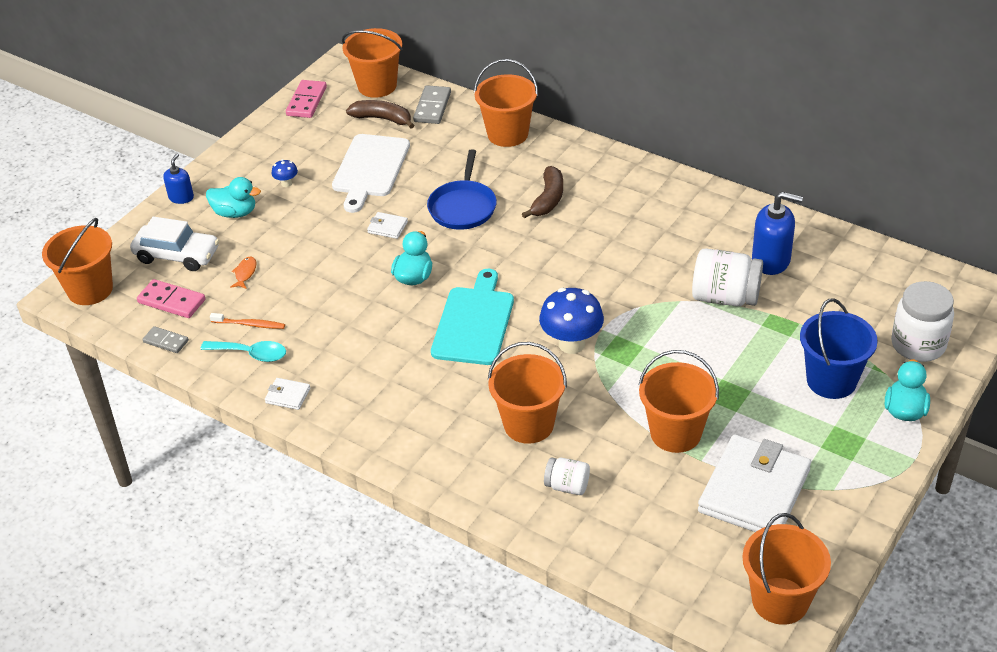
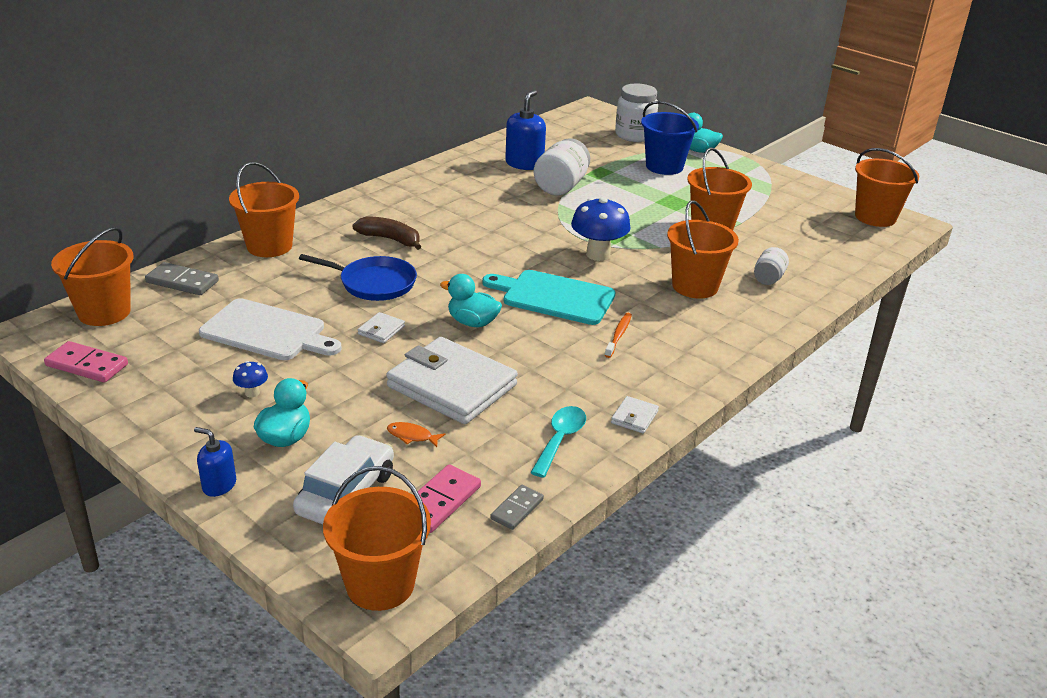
camera: 85 degrees left, 10 degrees down
(249, 324) = (508, 438): orange toothbrush -> orange toothbrush (618, 335)
(382, 119) = (176, 315): brown banana -> none
(754, 491) = (773, 209): white wallet -> white wallet (452, 386)

